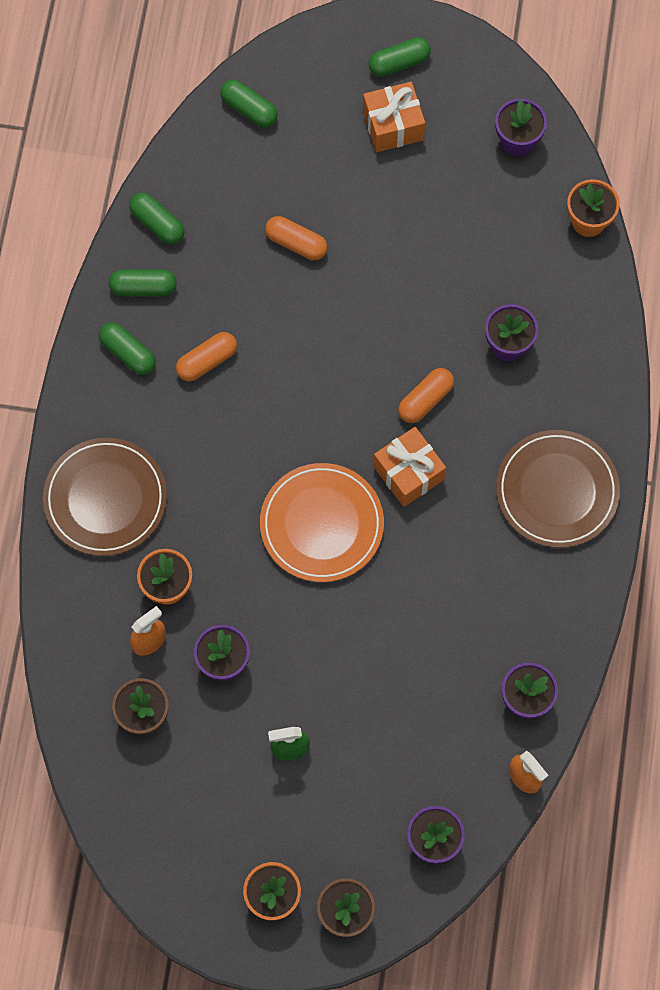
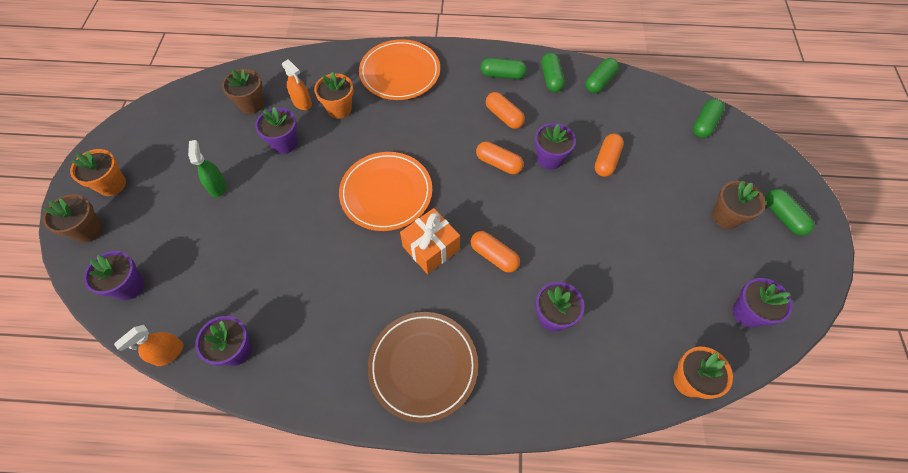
camera: 85 degrees right, 10 degrees down
(105, 499) = (400, 73): brown plate -> orange plate
(128, 353) = (502, 75): green capsule -> green capsule turned 60 degrees clockwise
(286, 313) = (550, 159): none -> purple flower pot
(287, 378) = (498, 163): none -> orange capsule
(393, 125) = (726, 216): orange gift -> brown flower pot

